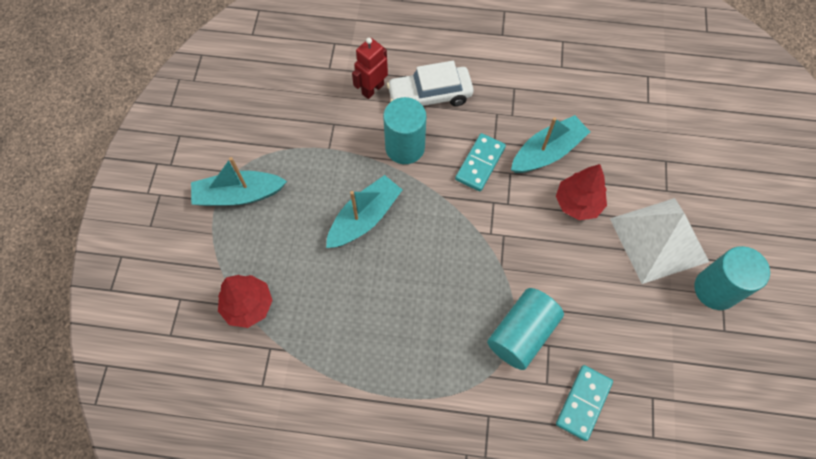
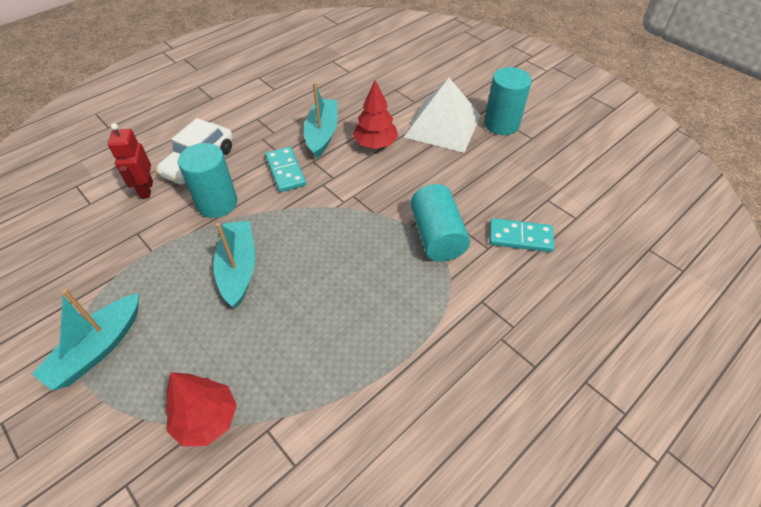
camera: 50 degrees left, 15 degrees down
(583, 403) = (520, 237): turquoise domino -> turquoise domino turned 60 degrees counterclockwise

